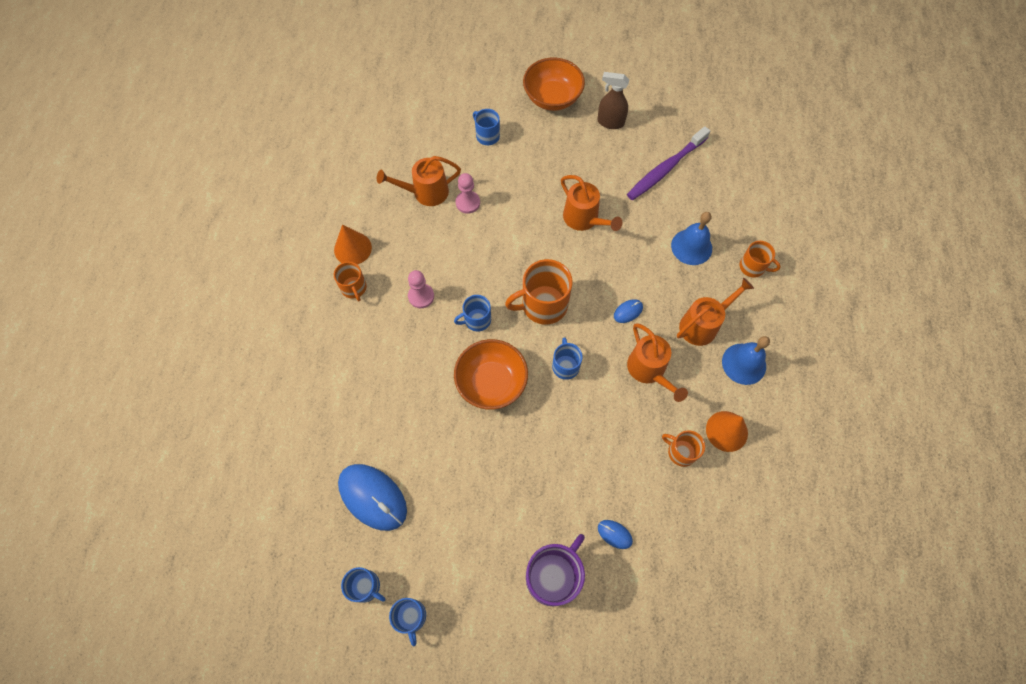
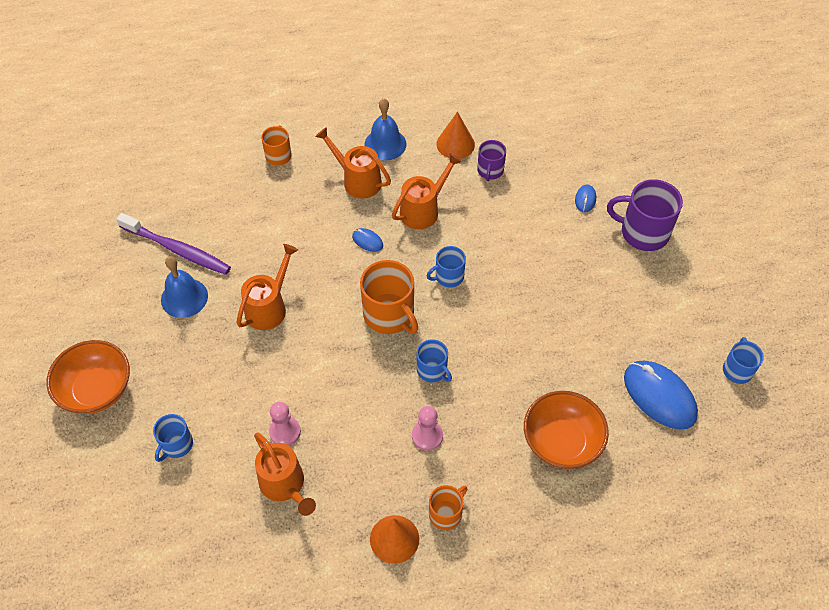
camera: 110 degrees left, 10 degrees down
(373, 497) = (659, 396): blue mouse -> blue mouse turned 60 degrees counterclockwise
(411, 617) = (738, 324): blue mug -> none
(491, 382) = (495, 334): orange bowl -> orange bowl (561, 441)
(610, 122) = (122, 318): brown spray bottle -> none
(681, 452) = (490, 171): orange mug -> purple mug
(691, 247) = (272, 206): blue bell -> blue bell (184, 297)

